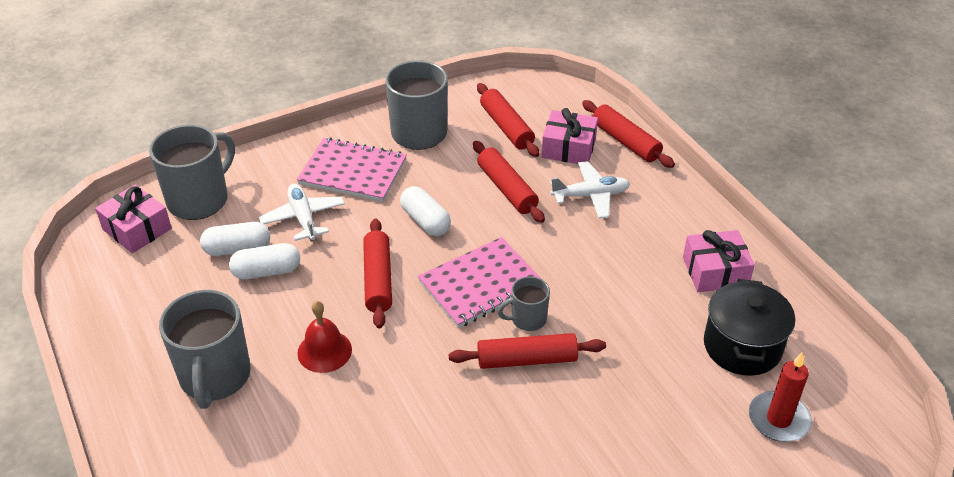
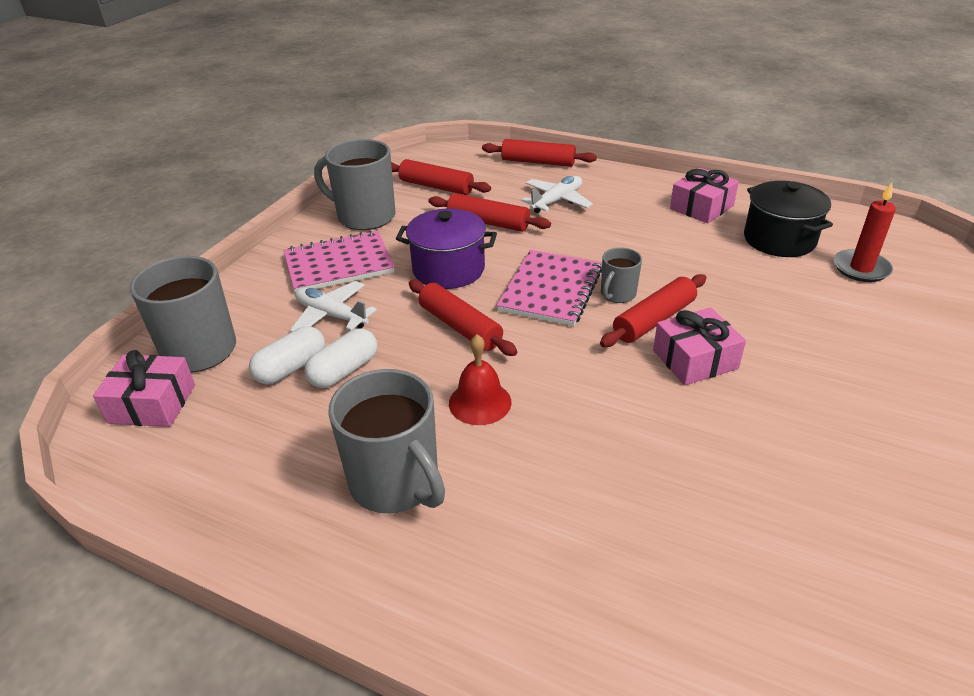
camera: 35 degrees left, 5 degrees down
(425, 221) = (448, 269): white capsule -> purple pot
(568, 148) = (502, 181): pink gift -> pink gift (695, 359)

